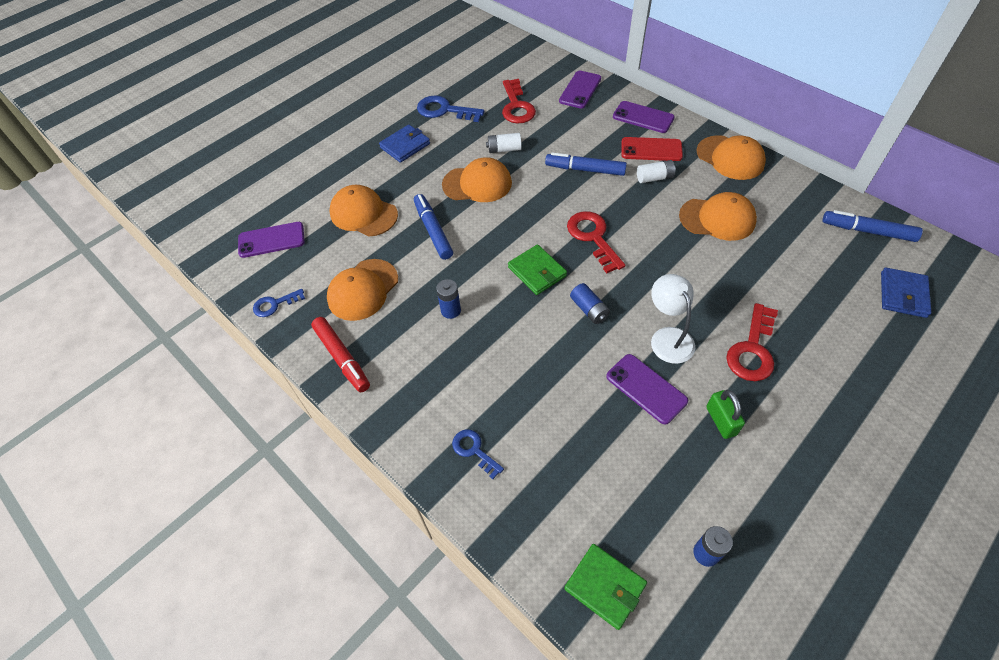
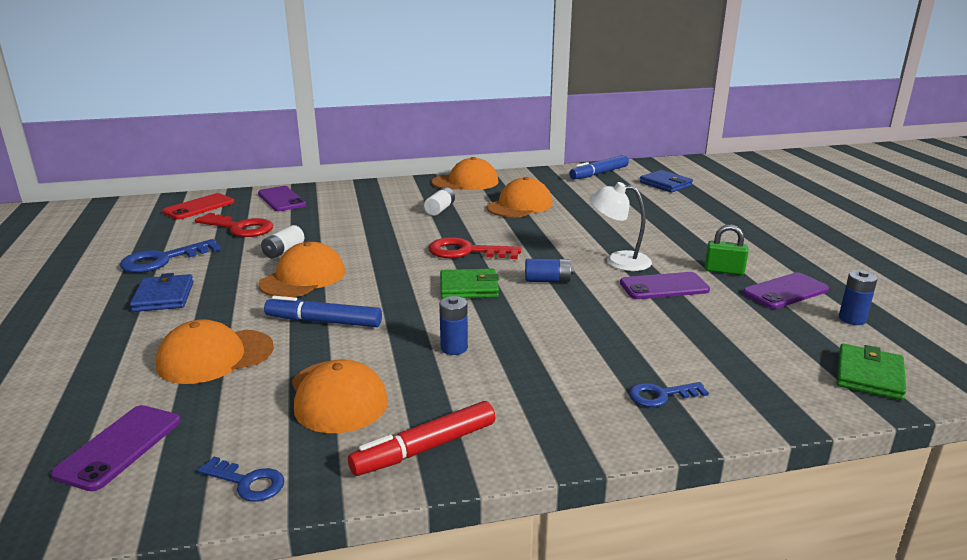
camera: 60 degrees left, 30 degrees down
(275, 304) = (248, 482): blue key -> blue key turned 75 degrees counterclockwise
(342, 357) = (426, 448): red marker -> red marker turned 150 degrees clockwise
(585, 170) = (381, 228): blue marker -> none
(605, 586) = (869, 375): green wallet -> green wallet turned 45 degrees counterclockwise
(643, 117) = (365, 191): purple phone -> purple phone (785, 291)
(651, 149) = (406, 200): red phone -> red phone (199, 207)
(752, 350) = (665, 238): red key -> none

